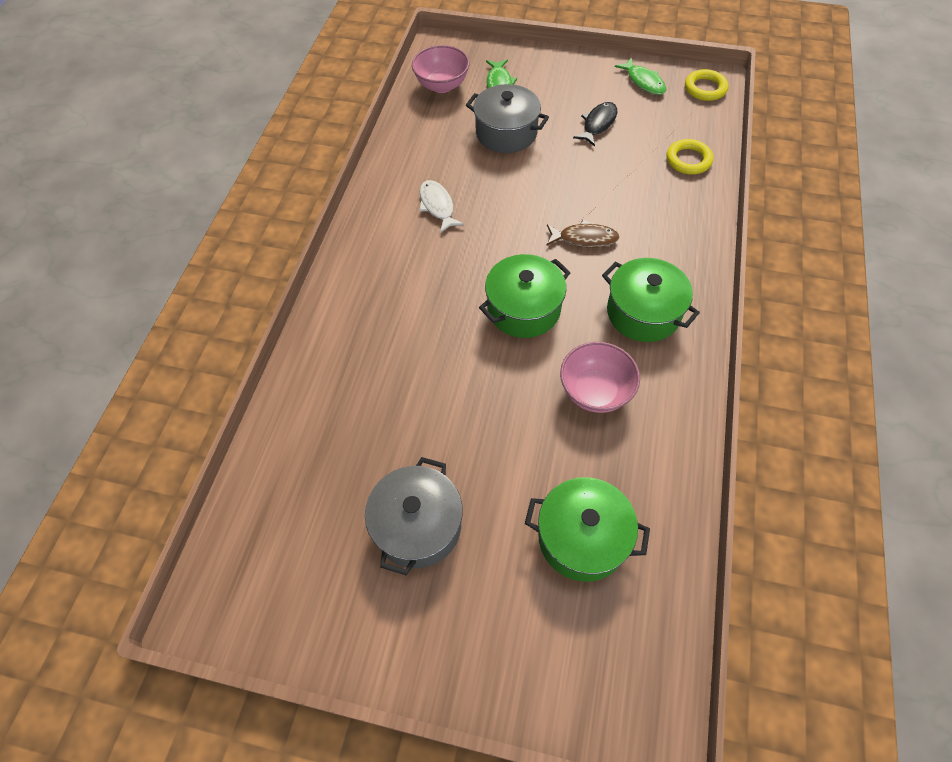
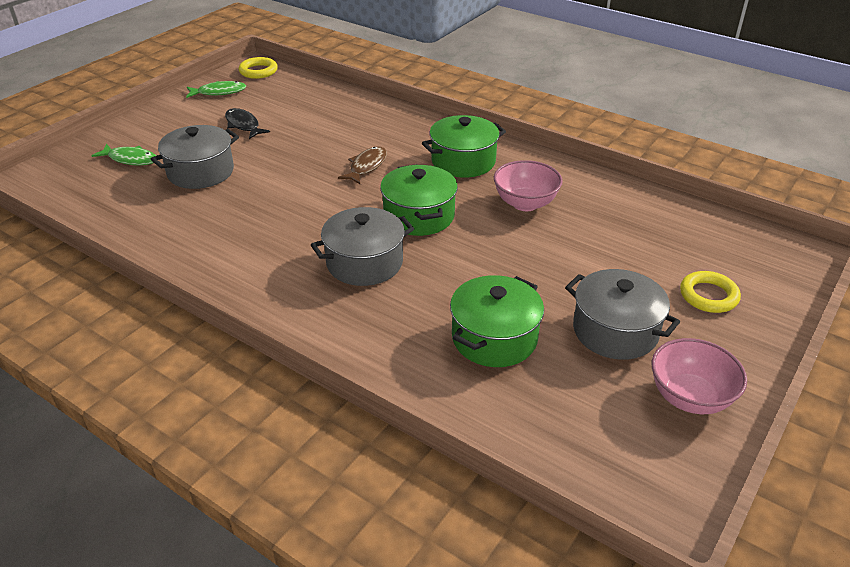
camera: 70 degrees left, 20 degrees down
(433, 295) = (364, 263): none -> grey pot
(437, 206) = (254, 234): white fish -> none
(442, 85) = (88, 192): pink bowl -> pink bowl (690, 397)
(582, 538) = (654, 245): green pot -> green pot (494, 338)
(688, 160) = (327, 99): yellow ring -> yellow ring (708, 296)

